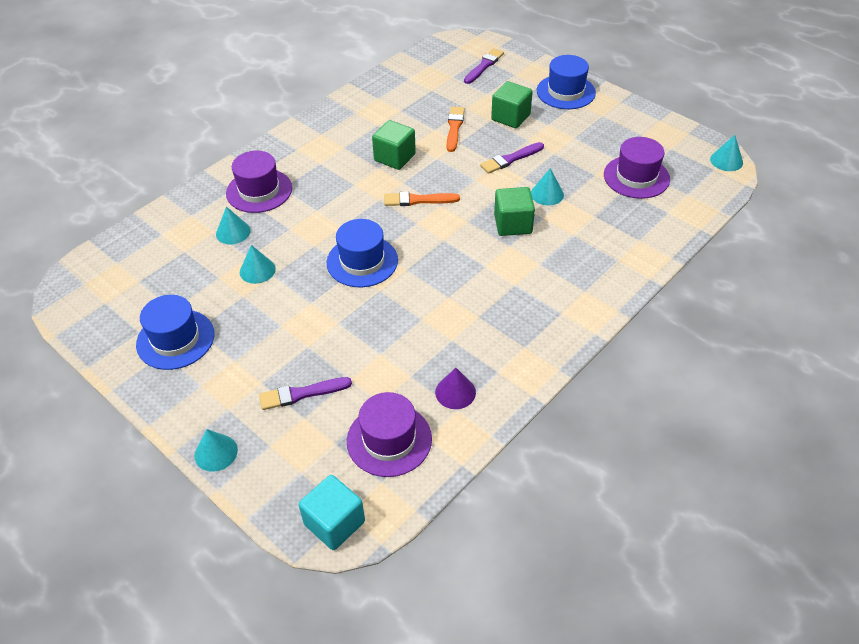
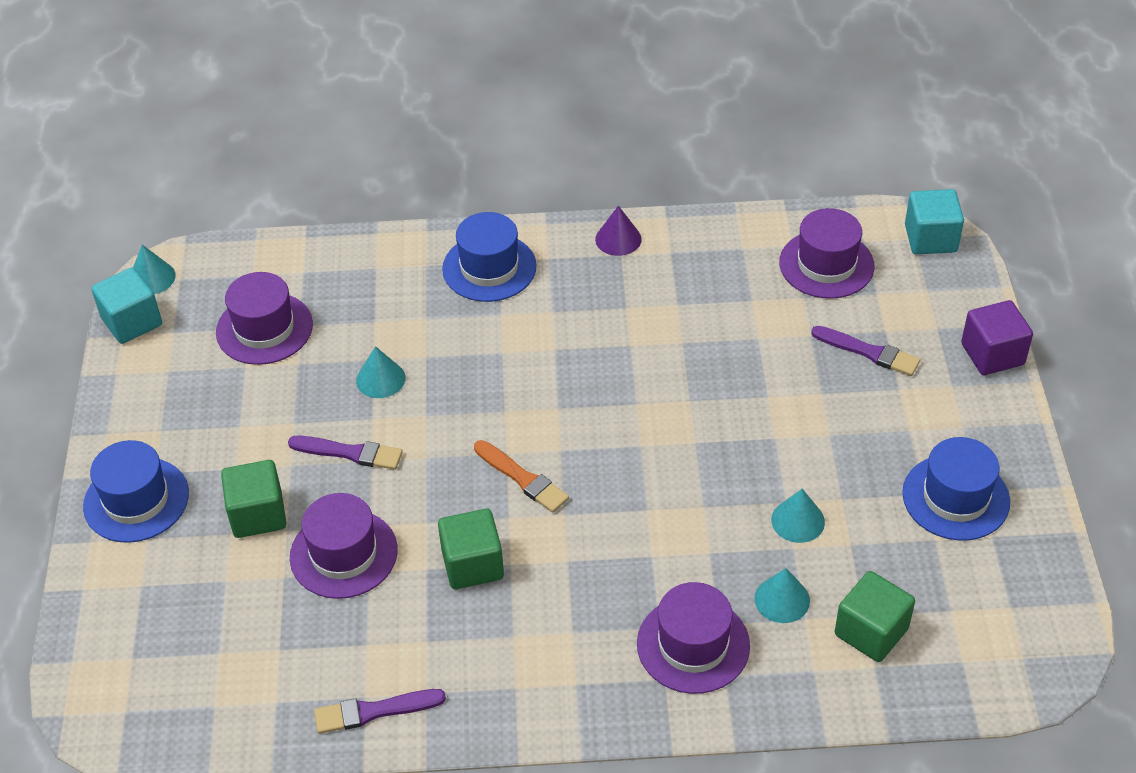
camera: 135 degrees left, 0 degrees up
(216, 452) = (992, 354): turquoise cone -> purple cube
(362, 261) = (672, 446): blue hat -> blue hat (489, 268)
(454, 128) = (343, 554): orange brush -> purple hat
(455, 392) = (728, 261): purple cone -> purple cone (618, 239)
(484, 66) = (152, 637): purple brush -> purple brush (375, 711)
(513, 224) = (465, 372): green cube -> green cube (871, 631)
(695, 140) = (132, 322): none -> turquoise cube

